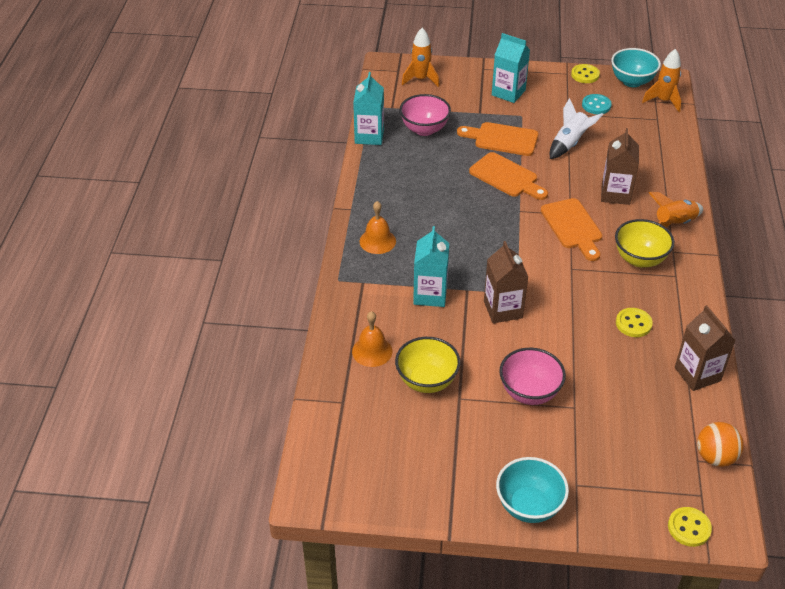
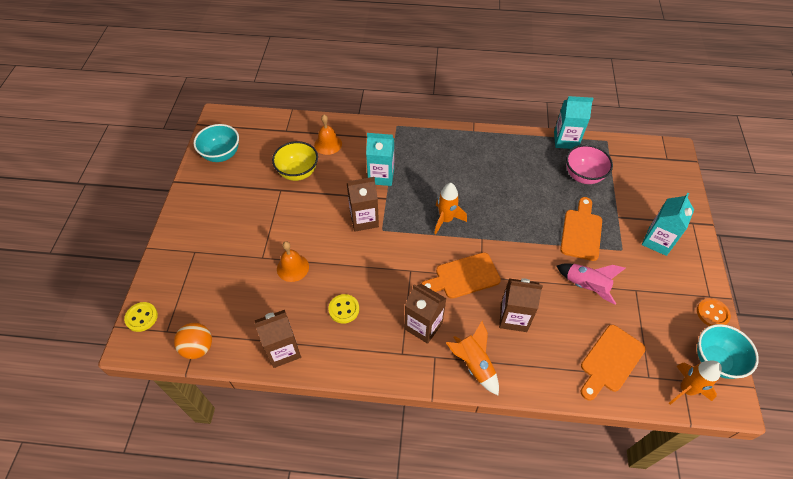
camera: 90 degrees right, 10 degrees up
(377, 241) = (438, 146): orange bell -> orange bell (292, 267)
(420, 79) = (658, 174): orange rocket -> orange rocket (446, 220)
(506, 177) = (526, 231): orange cutting board -> orange cutting board (610, 361)
(529, 392) = (280, 230): pink bowl -> none
(529, 506) = (184, 223): turquoise bowl -> turquoise bowl (221, 155)
(569, 143) = (586, 286): white rocket -> pink rocket
(585, 75) = (712, 313): yellow button -> orange button
(596, 105) = (657, 318): turquoise button -> none
(639, 259) = (423, 326): yellow bowl -> brown carton

